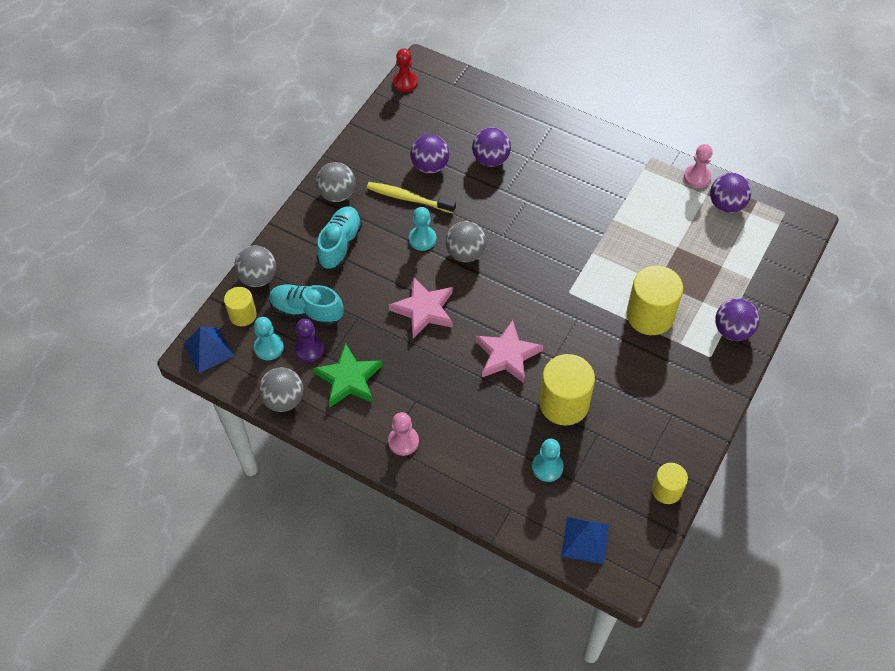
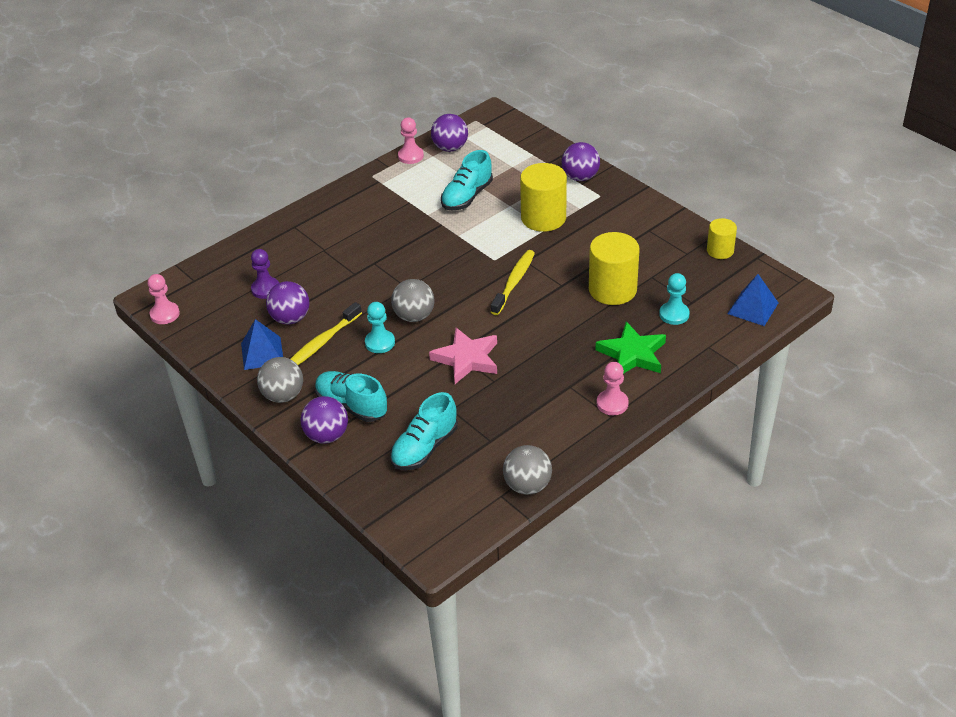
camera: 70 degrees left, 15 degrees down
(208, 350) = (435, 540): blue pyramid -> blue pyramid (262, 353)
(243, 315) = (403, 502): yellow cylinder -> none
(258, 278) = (359, 480): grey ball -> none
(269, 347) = (456, 487): turquoise pawn -> none
(309, 349) = (473, 454): purple pawn -> purple pawn (265, 289)
(349, 379) = (524, 430): green star -> green star (632, 354)
(405, 82) = (165, 314): red pawn -> pink pawn
(491, 159) = (309, 275): purple ball -> purple ball (327, 435)
(507, 355) = (545, 313): pink star -> none
(542, 317) = (514, 282): none -> yellow toothbrush
(654, 242) = (467, 196): none -> turquoise shoe

